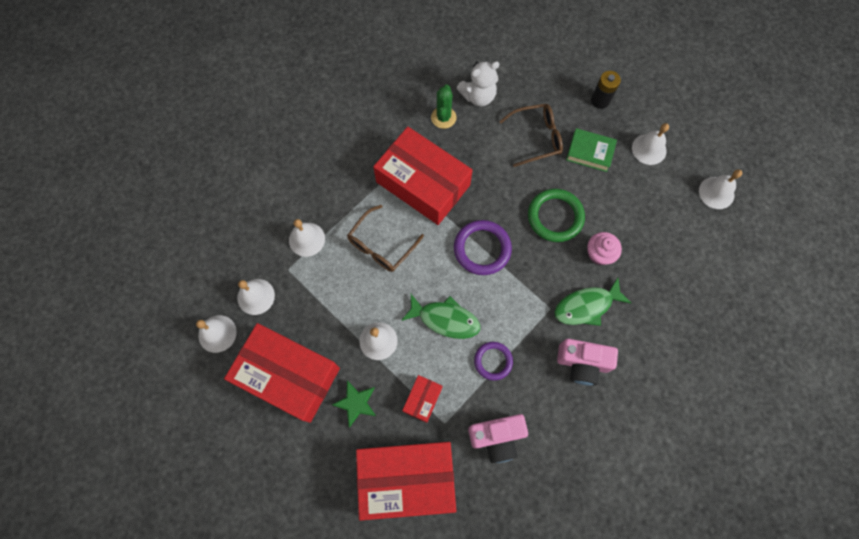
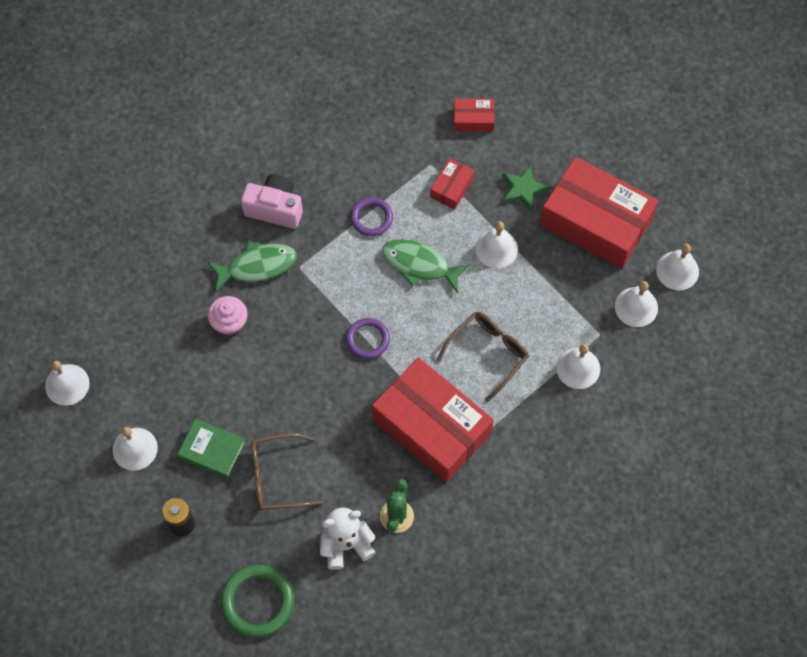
camera: 175 degrees left, 5 degrees down
(407, 478) = (473, 119): red box -> red box, size x0.43
(482, 249) = (367, 339): purple ring -> purple ring, size x0.63
(497, 437) = (377, 147): pink camera -> none
(555, 217) = (273, 370): green ring -> green ring (258, 602)

